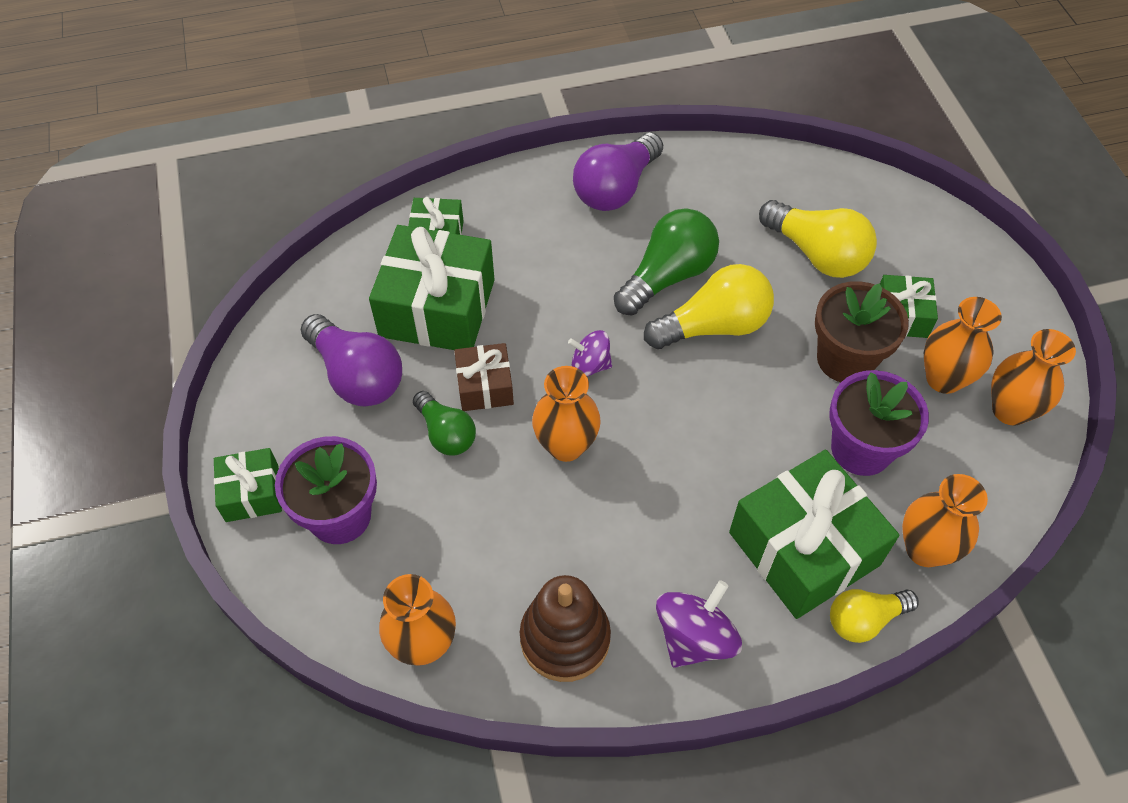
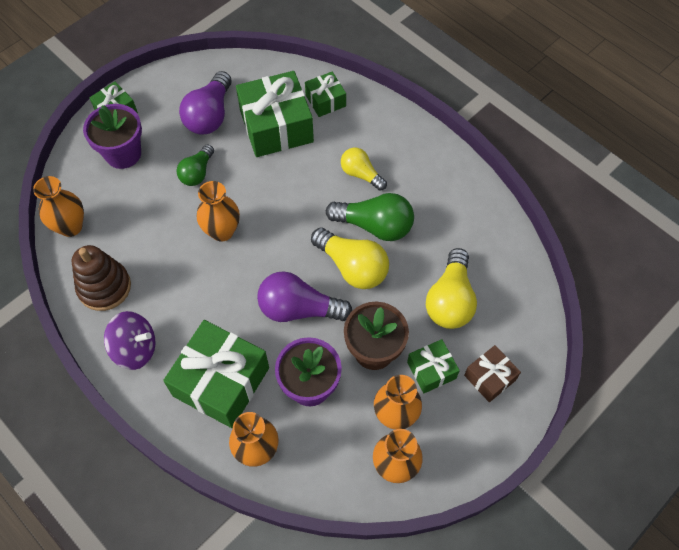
camera: 60 degrees right, 5 degrees up
(485, 386) = (238, 175): brown gift -> brown gift (490, 378)
(590, 365) = (283, 217): purple spinning top -> none
(616, 188) = (425, 167): purple light bulb -> purple light bulb (299, 309)
(864, 619) = (191, 433): yellow light bulb -> yellow light bulb (361, 174)

